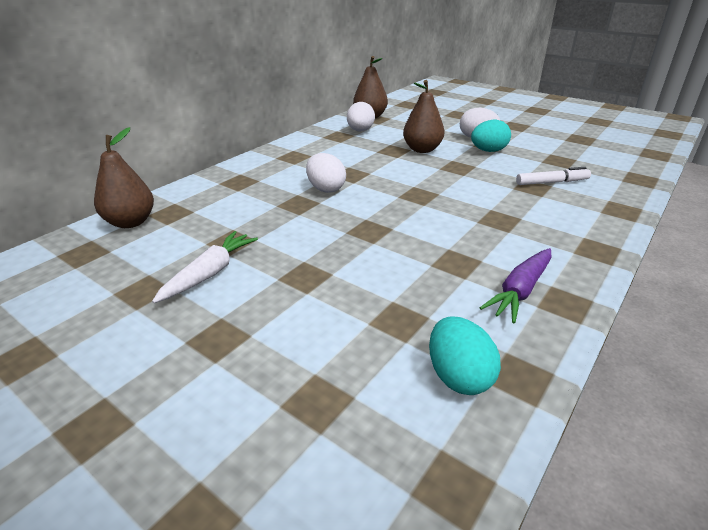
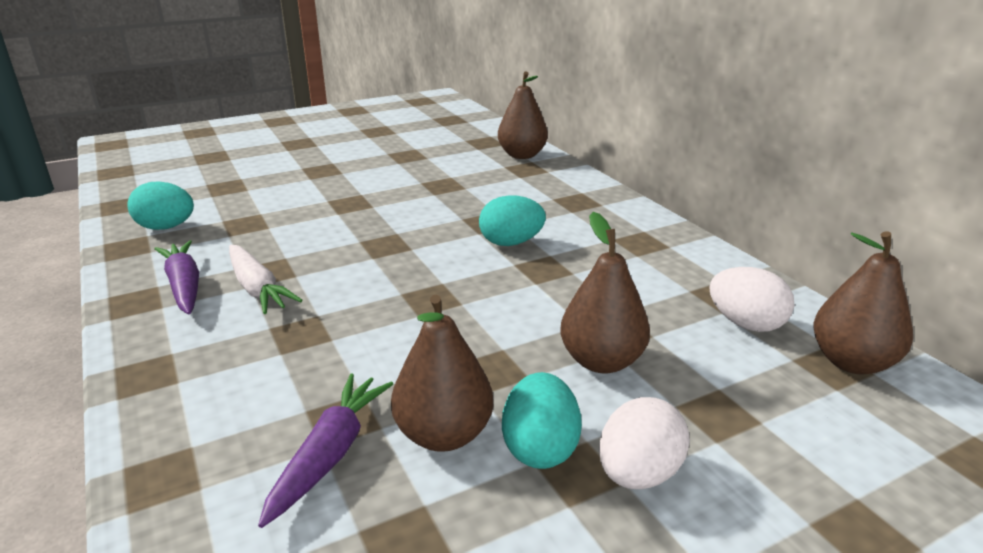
camera: 115 degrees right, 5 degrees down
(210, 273) = (401, 174): white carrot -> white carrot (257, 288)
(326, 189) = (511, 243): white egg -> turquoise egg
(508, 166) = (443, 434): none -> brown pear
(552, 182) = (330, 454): white marker -> purple carrot

